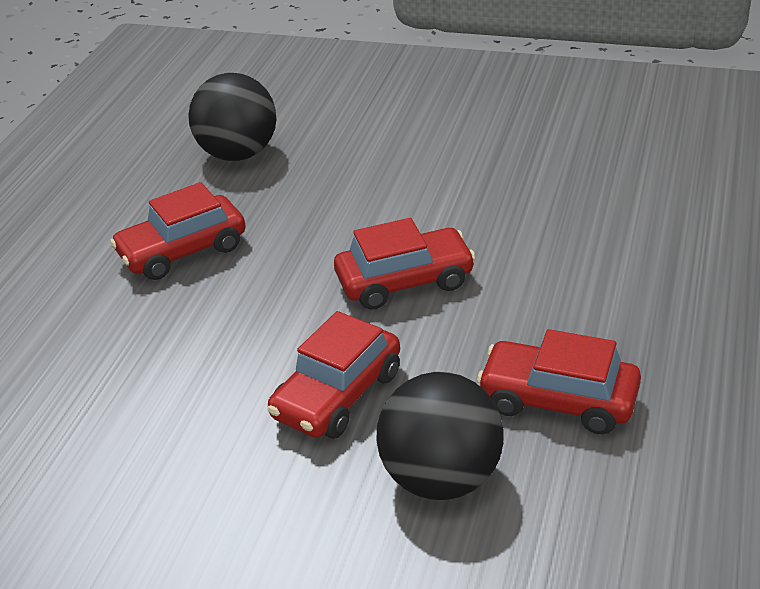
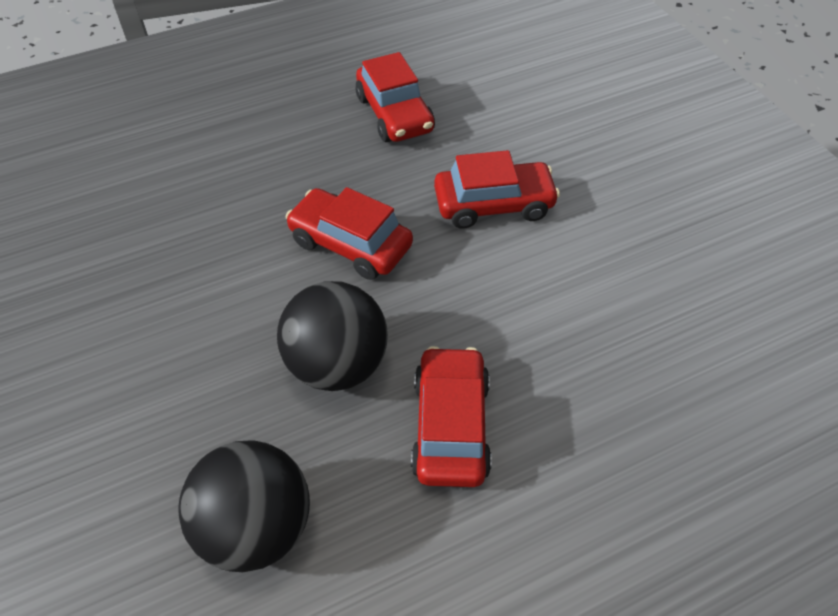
camera: 135 degrees left, 15 degrees up
(182, 251) = (451, 426): red car -> red car turned 105 degrees counterclockwise
(441, 478) = (501, 125): black ball -> black ball (337, 364)

